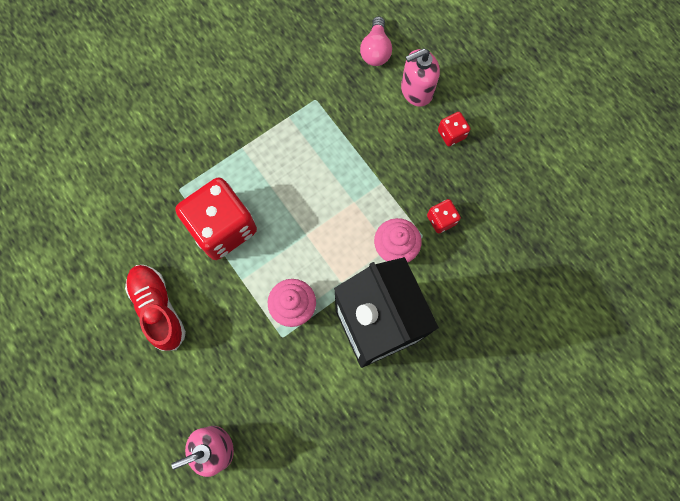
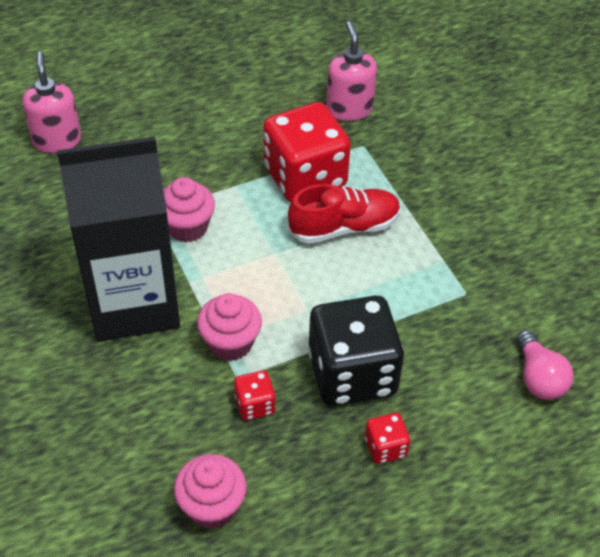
camera: 100 degrees right, 25 degrees down
(158, 308) = (225, 114): red shoe -> red shoe (344, 227)
(375, 50) = (538, 378): pink light bulb -> pink light bulb turned 120 degrees counterclockwise
(401, 162) = (352, 374): none -> black dice
(416, 91) = (464, 416): pink soap dispenser -> pink soap dispenser (349, 109)
(521, 229) = (212, 506): none -> pink cupcake

